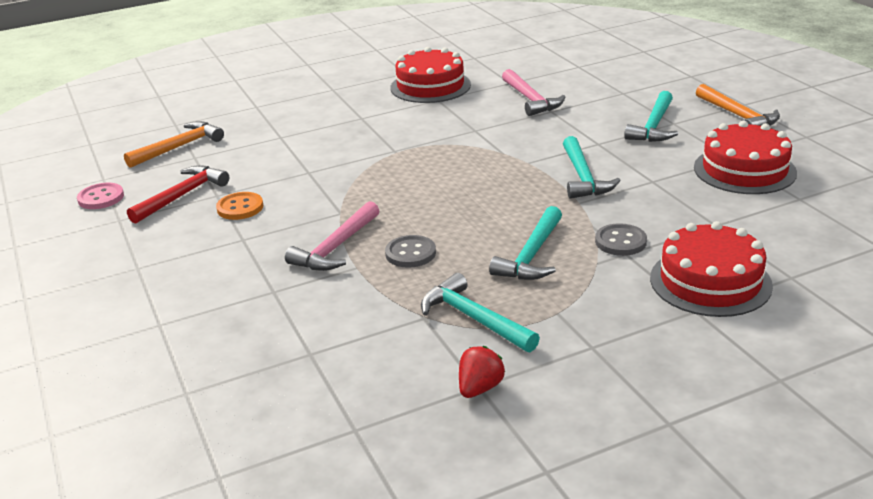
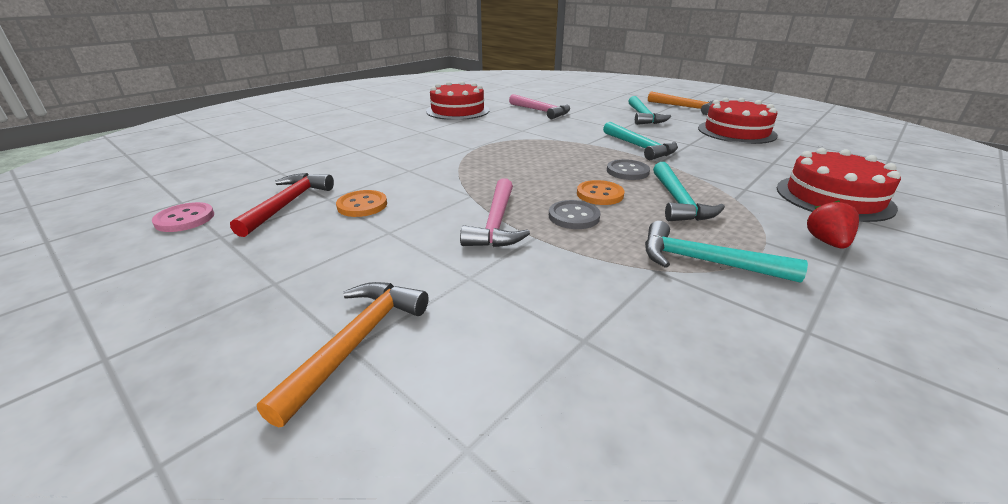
camera: 25 degrees left, 0 degrees up
(179, 147) = (258, 167): orange hammer -> orange hammer (356, 342)
(462, 233) = (600, 194): none -> orange button
(479, 388) = (812, 333): red strawberry -> red strawberry (826, 242)
(620, 241) = (728, 182): grey button -> grey button (627, 171)

